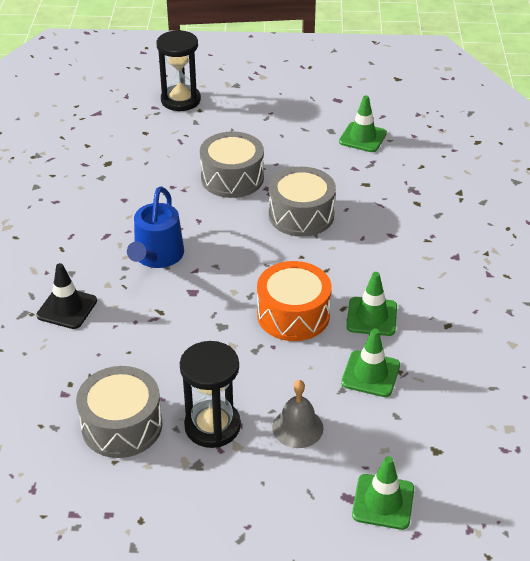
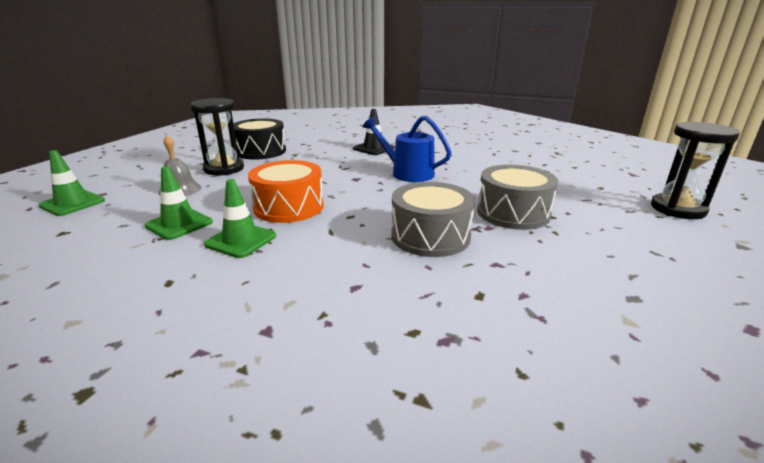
camera: 110 degrees right, 15 degrees down
(122, 425) = (260, 151): grey drum -> black drum
(362, 137) = (617, 325): green traffic cone -> none

